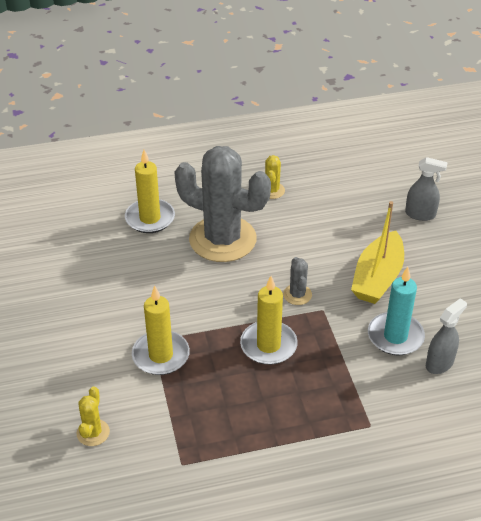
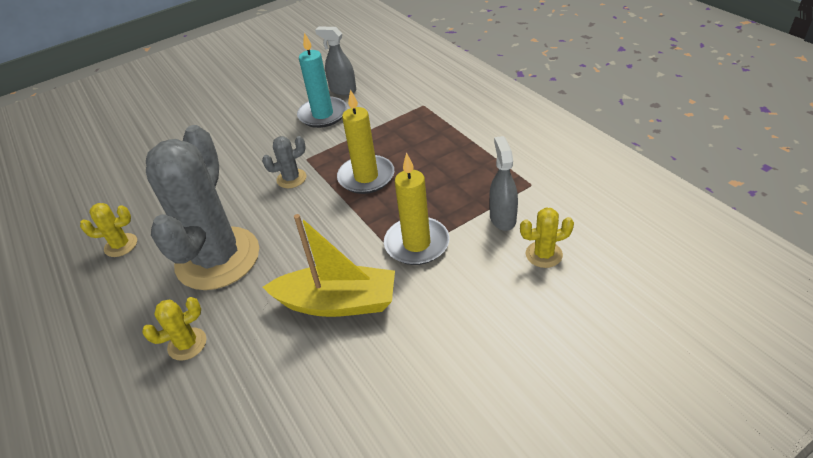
camera: 105 degrees left, 0 degrees up
(150, 218) = (187, 344): yellow candle -> yellow cactus
(377, 278) = (253, 139): yellow boat -> yellow boat (337, 302)
(420, 214) = (156, 136): grey spray bottle -> grey spray bottle (502, 218)

